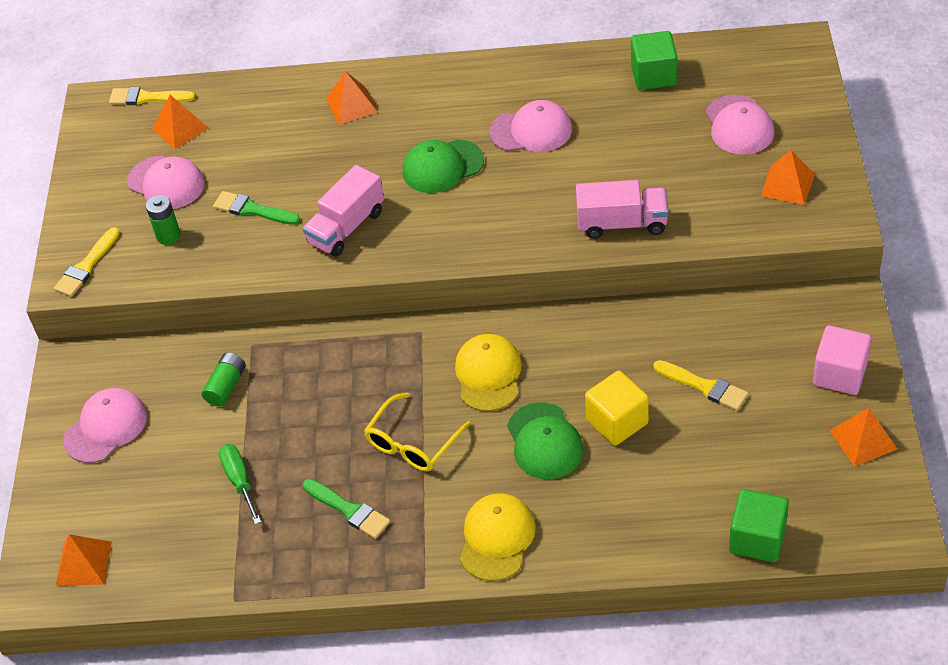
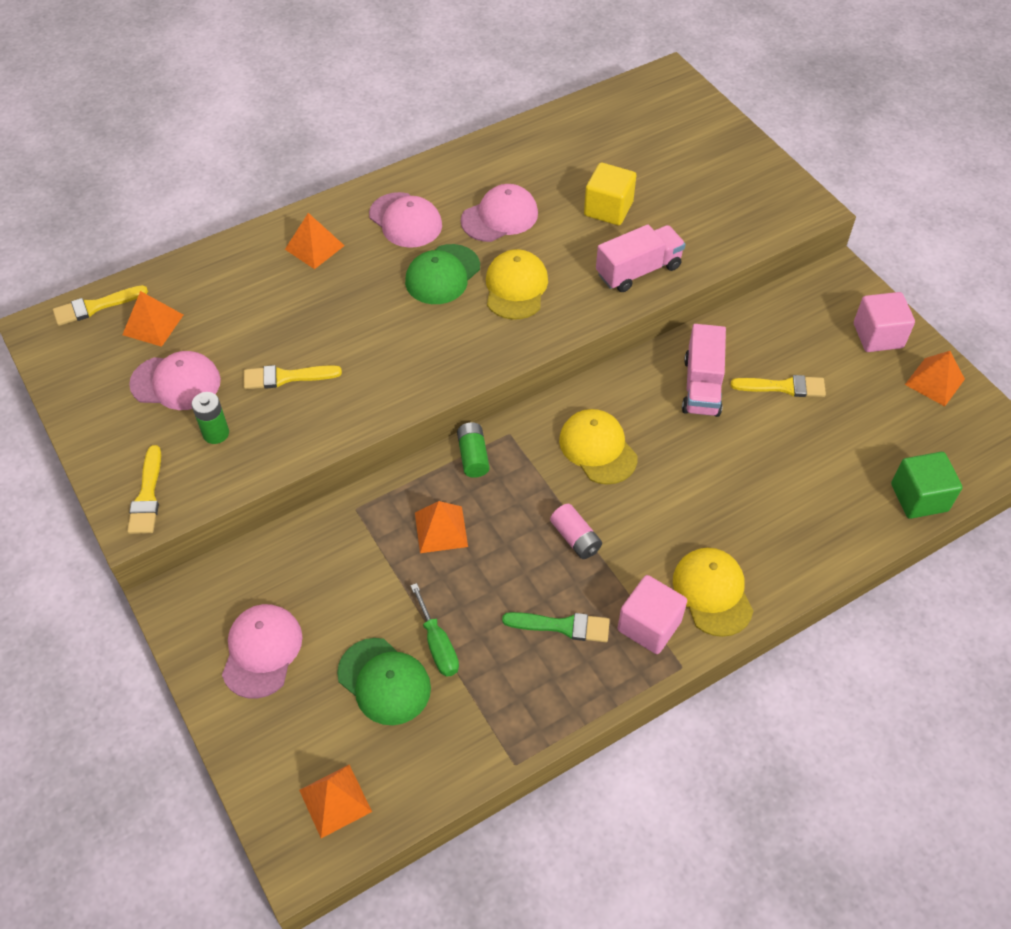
camera: 35 degrees left, 5 degrees up
(226, 386) = (359, 558): green battery -> green battery (473, 456)
(239, 481) = (437, 645): green screwdriver -> green screwdriver turned 150 degrees counterclockwise
(252, 210) = (286, 377): green brush -> yellow brush
(346, 227) = (392, 361): pink truck -> pink truck (701, 386)
(412, 443) = (575, 538): yellow glasses -> pink battery
(421, 541) = (649, 625): none -> pink cube
(498, 200) = (516, 287): none -> yellow cap
(544, 441) = (689, 488): green cap -> green cap (384, 681)
(617, 421) = (736, 445): yellow cube -> yellow cube (608, 209)
(653, 75) = (570, 137): green cube -> none
(739, 125) = (671, 156): pink cap -> pink cap (405, 220)
(787, 184) = (747, 192): orange pyramid -> orange pyramid (441, 529)

